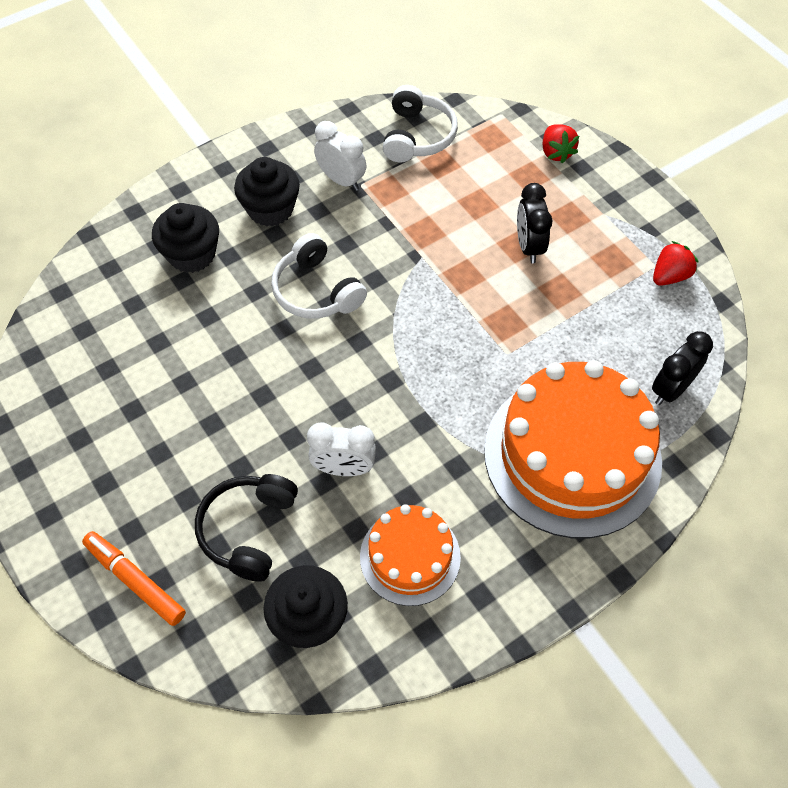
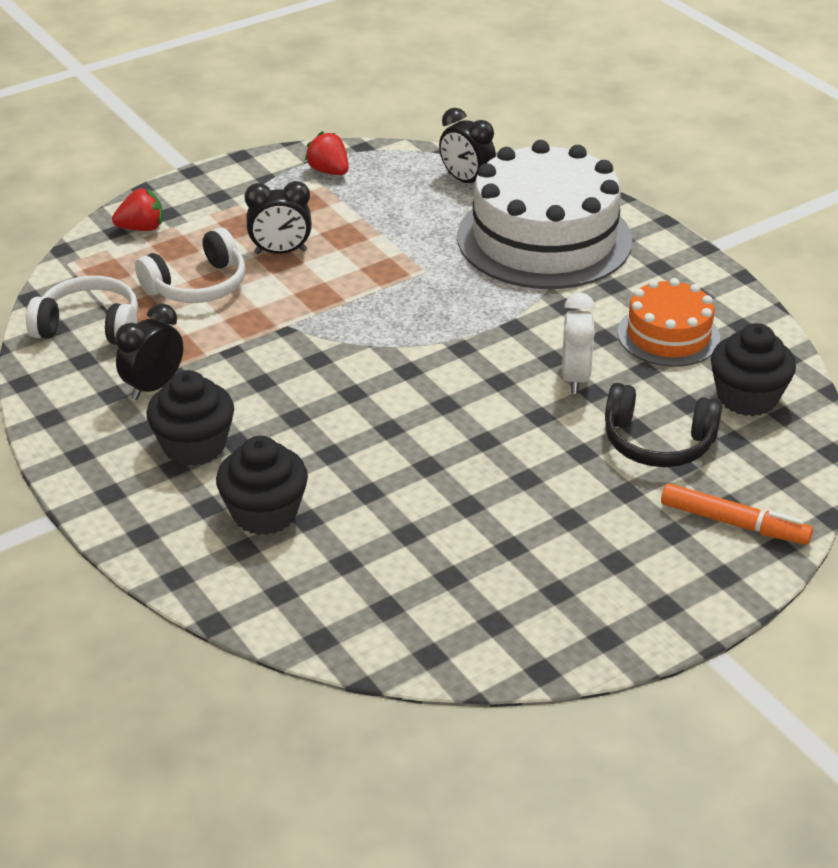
camera: 90 degrees left, 20 degrees down
(135, 581) = (733, 523): orange marker -> orange marker turned 105 degrees counterclockwise
(316, 291) = (333, 403): white headphones -> white headphones (197, 285)
(341, 180) = (154, 387): white clock -> black clock
(572, 455) = (544, 238): orange cake -> white cake

